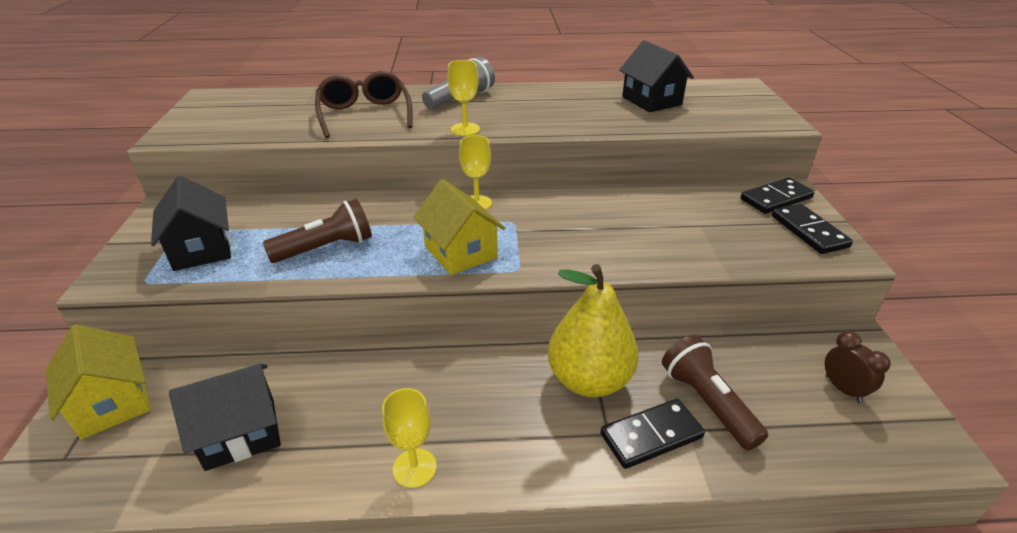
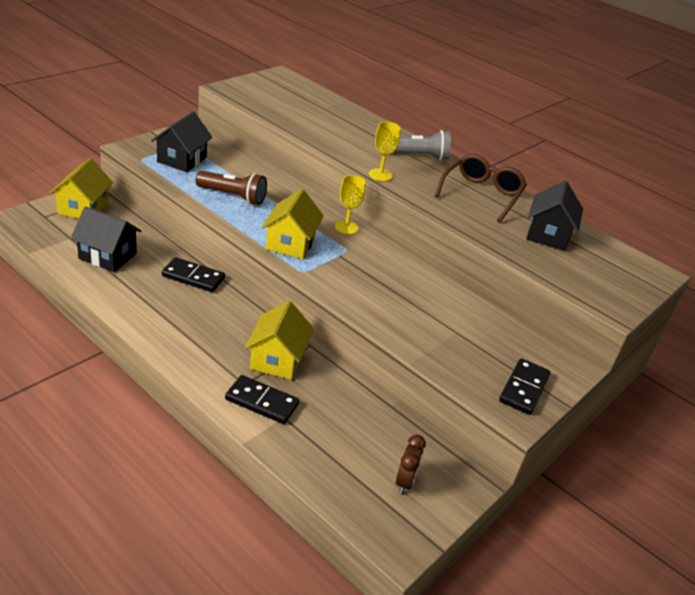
camera: 40 degrees right, 0 degrees up
(365, 115) = (342, 133): brown glasses -> brown glasses (481, 194)
(414, 468) = (146, 322): yellow goblet -> none
(589, 380) = (277, 359): yellow pear -> yellow house
(707, 402) = (316, 417): brown flashlight -> none
(776, 198) = (549, 360): black domino -> black domino (193, 277)

